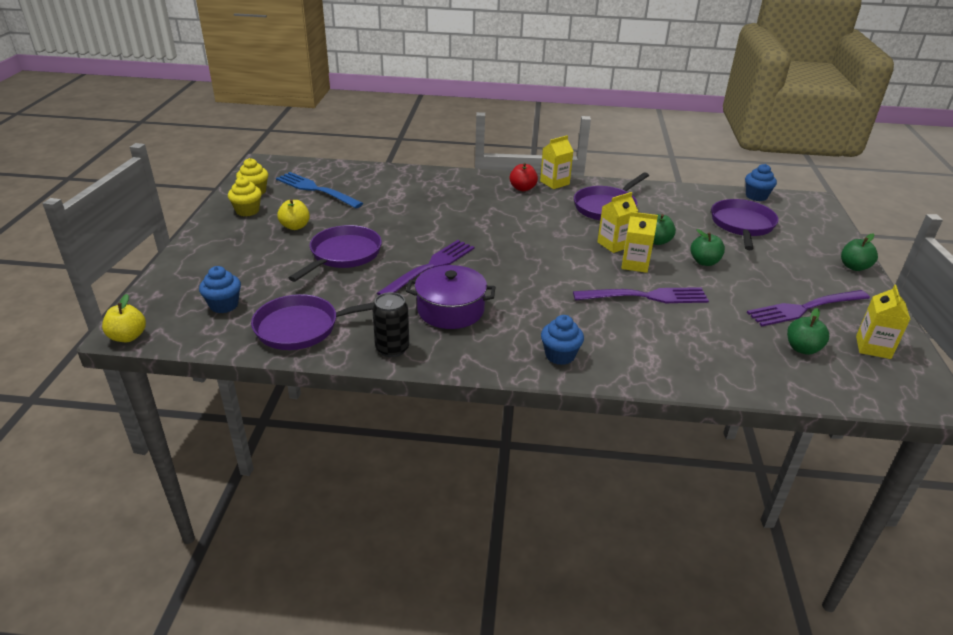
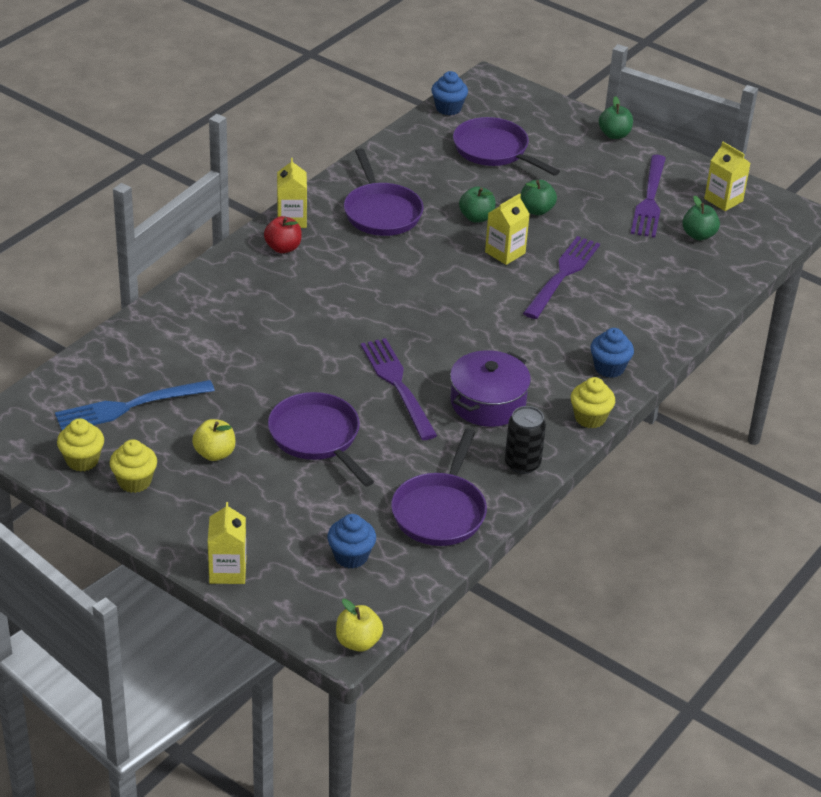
camera: 60 degrees left, 5 degrees up
(484, 365) = (590, 418): none -> yellow cupcake
(614, 244) = (459, 246): yellow carton -> yellow carton (227, 571)

